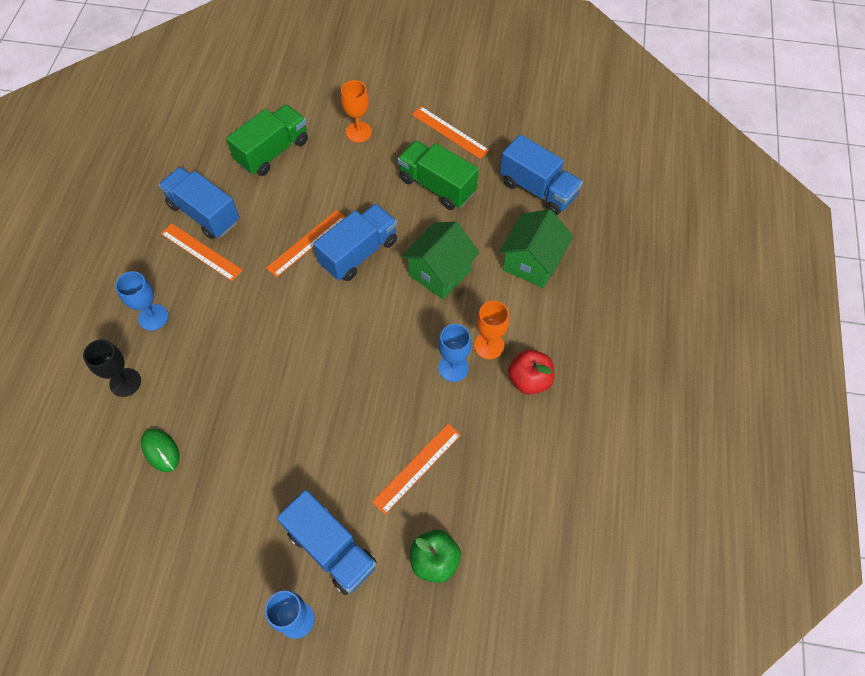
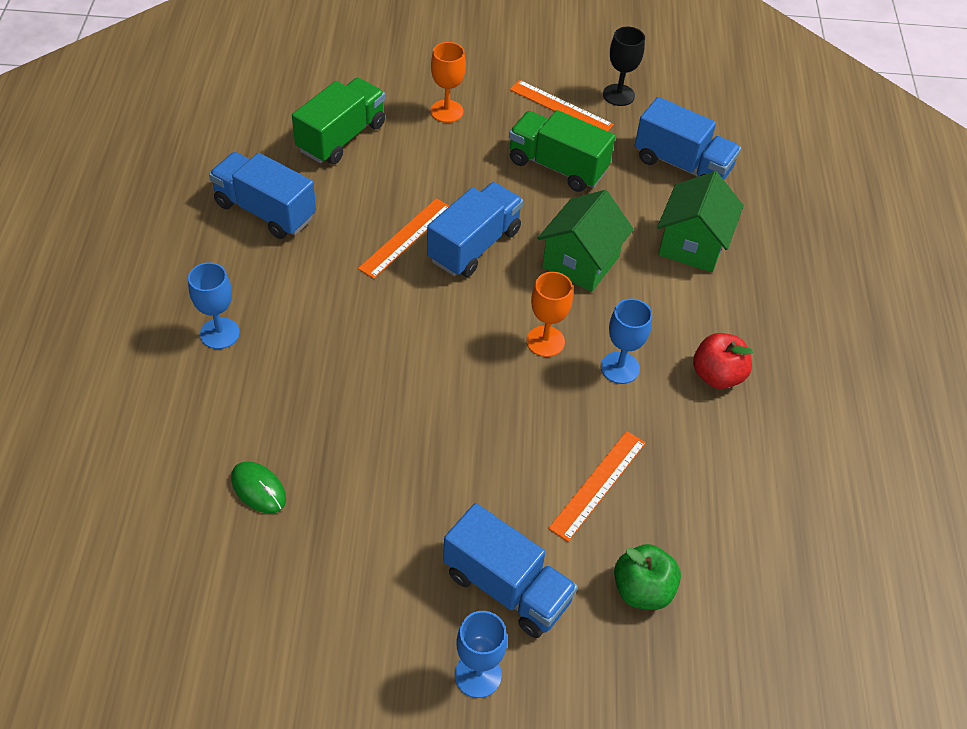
camera: 10 degrees left, 10 degrees down
(125, 382) = (196, 411): black goblet -> black goblet (618, 95)
(201, 252) = (269, 255): orange ruler -> none
(489, 345) = (659, 340): orange goblet -> orange goblet (545, 341)

